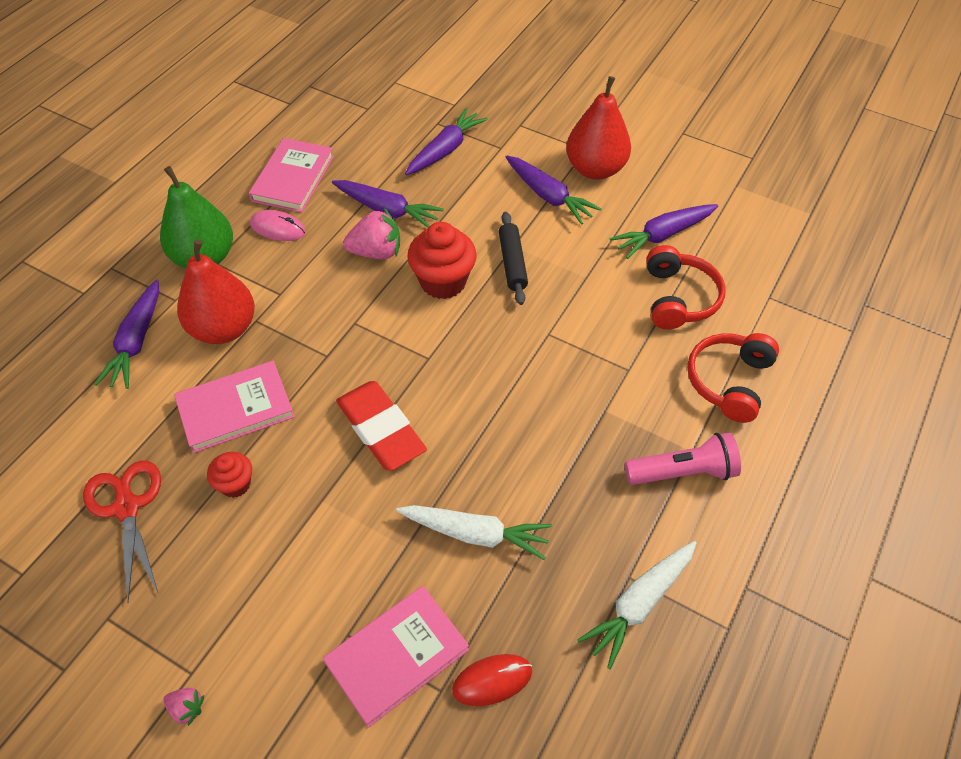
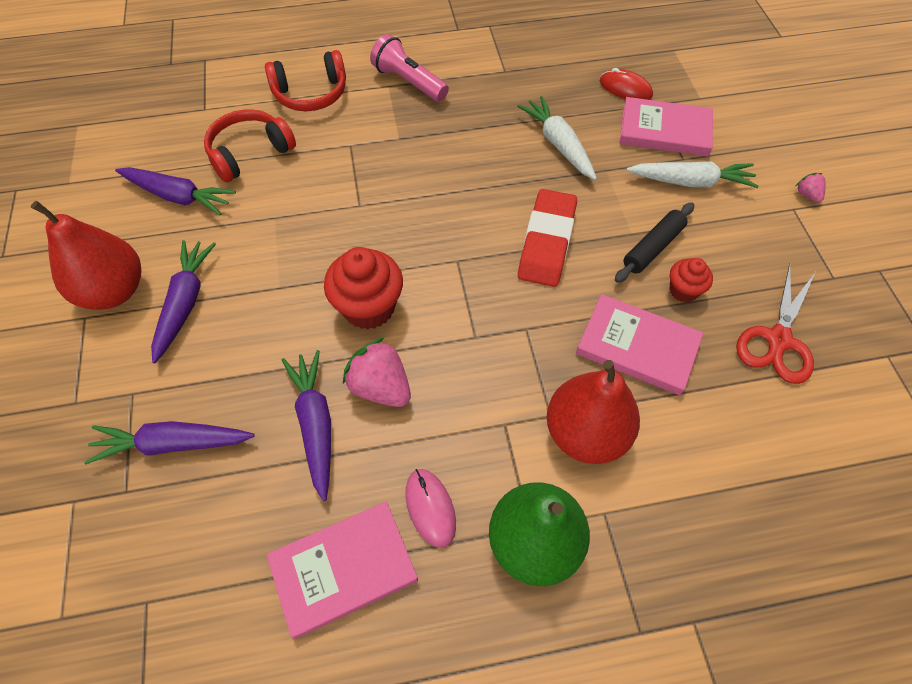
camera: 130 degrees left, 5 degrees up
(136, 342) = (676, 494): purple carrot -> none
(512, 263) = (301, 274): black rolling pin -> black rolling pin (652, 248)
(639, 604) = (515, 59): white carrot -> white carrot (691, 182)

